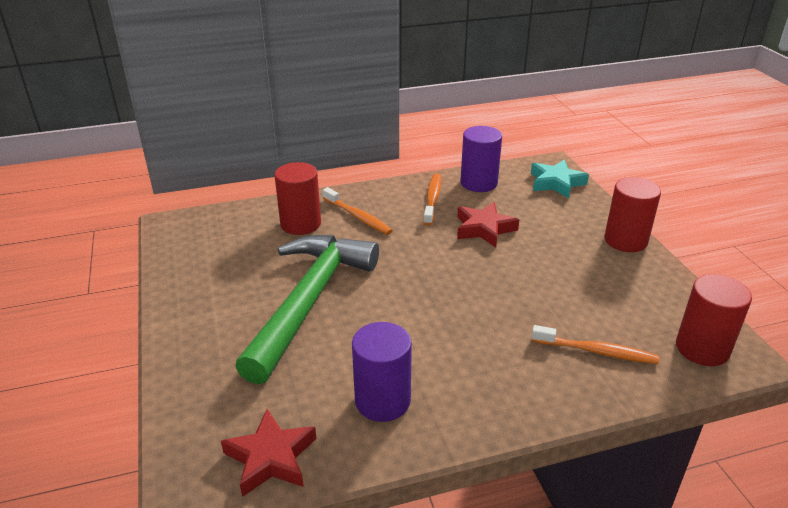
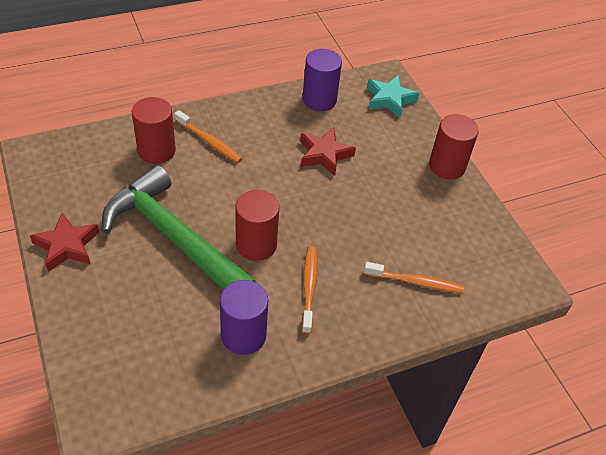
camera: 10 degrees left, 15 degrees up
(271, 458) = (157, 391): red star -> red star (67, 246)
(309, 300) = (173, 237): green hammer -> green hammer turned 60 degrees counterclockwise
(432, 199) = (277, 120): orange toothbrush -> orange toothbrush (309, 288)
(702, 348) = (499, 277): red cylinder -> red cylinder (256, 244)

